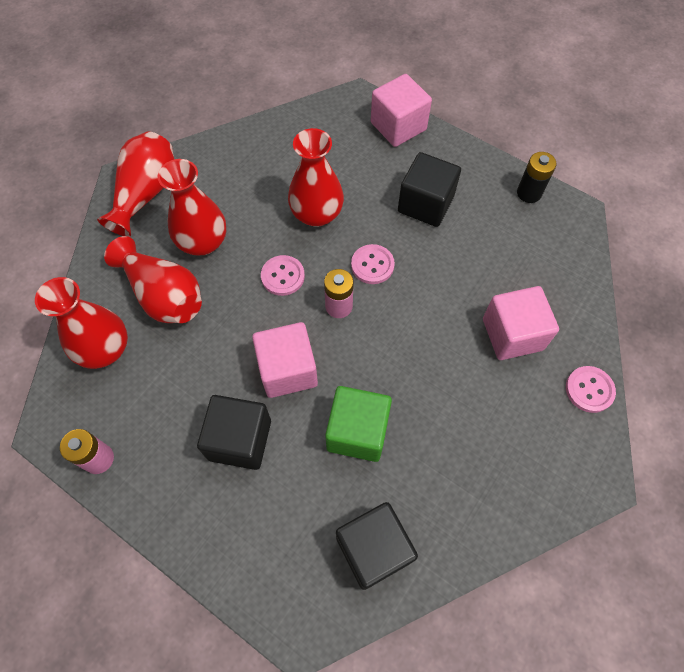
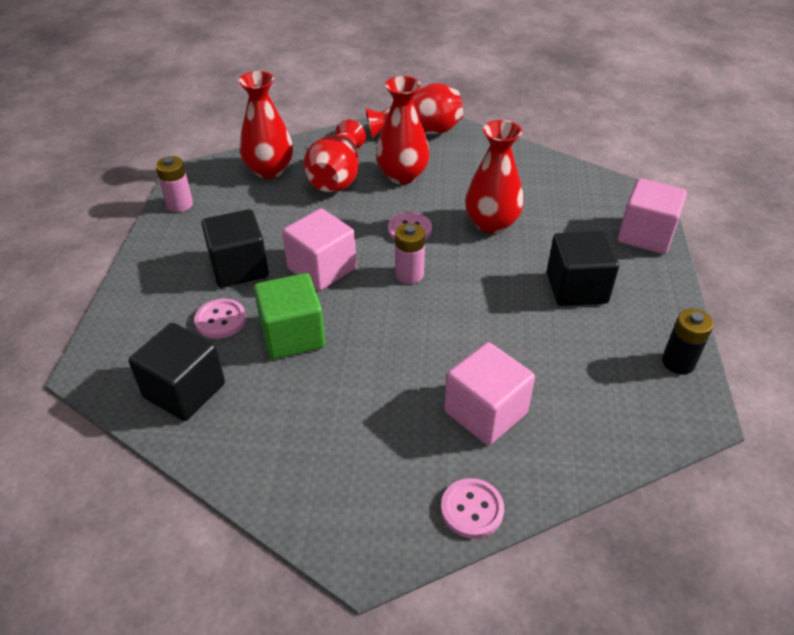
camera: 60 degrees right, 20 degrees down
(372, 265) = (471, 278): pink button -> pink button (220, 320)

